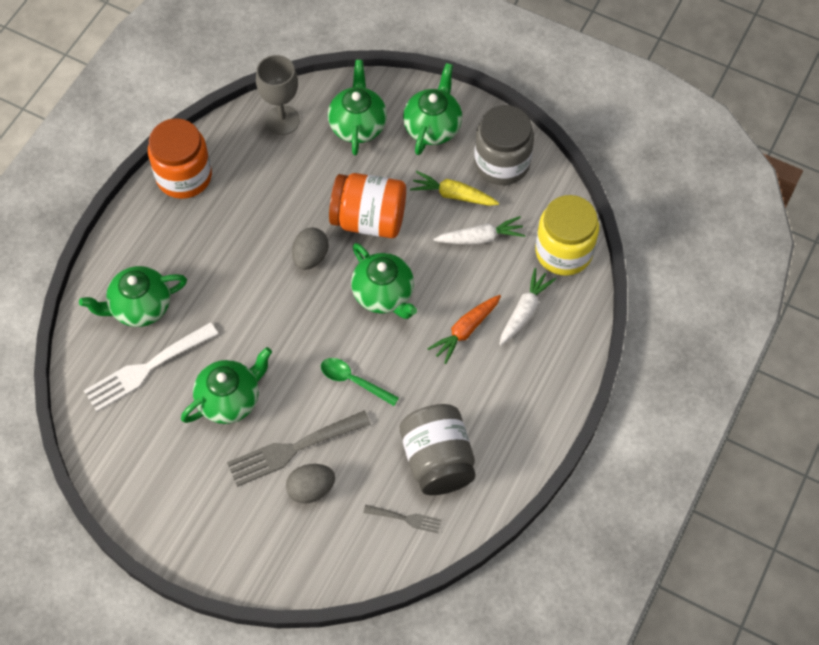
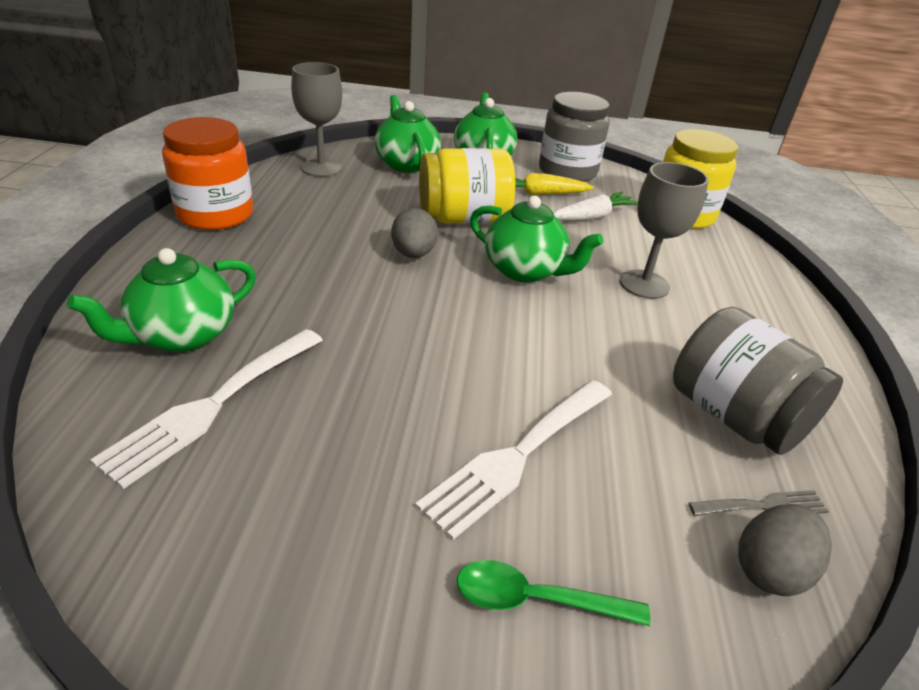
camera: 25 degrees left, 25 degrees down
(230, 399) = (377, 414): green teapot -> none
(293, 449) = (517, 456): grey fork -> white fork
(311, 489) = (585, 506): grey egg -> grey egg (770, 569)
(353, 380) = (548, 354): green spoon -> green spoon (535, 599)
(369, 219) = (463, 219): orange jar -> yellow jar
(465, 331) = (644, 284): orange carrot -> grey goblet
(524, 311) = (690, 259): white carrot -> none

